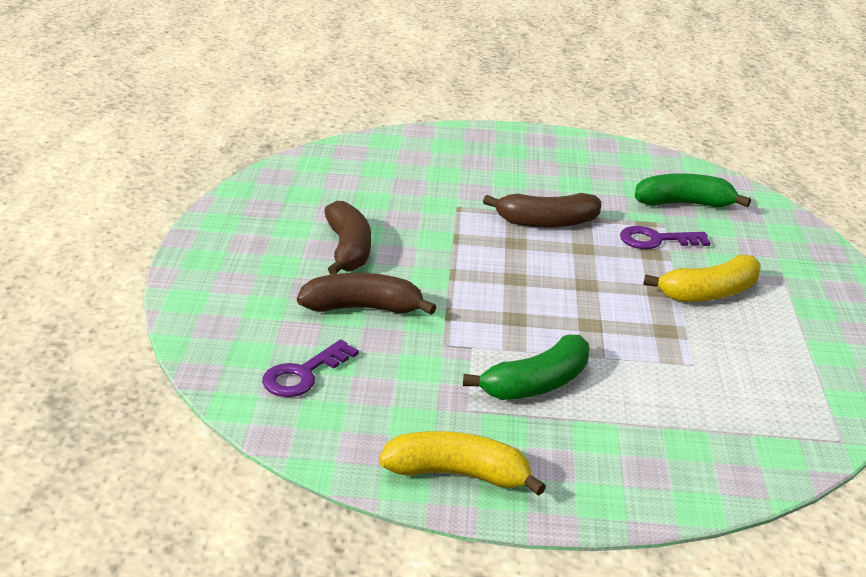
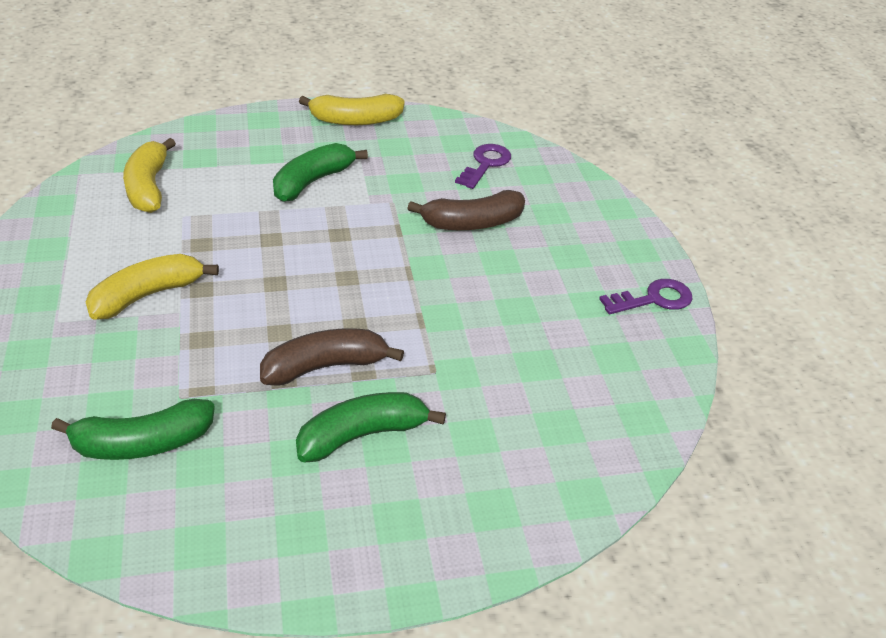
camera: 165 degrees right, 10 degrees up
(348, 250) = (520, 283): brown banana -> none
(525, 184) = (362, 435): none -> green banana
(656, 240) = (192, 363): purple key -> purple key (653, 299)
(744, 408) = (148, 187): none -> yellow banana

